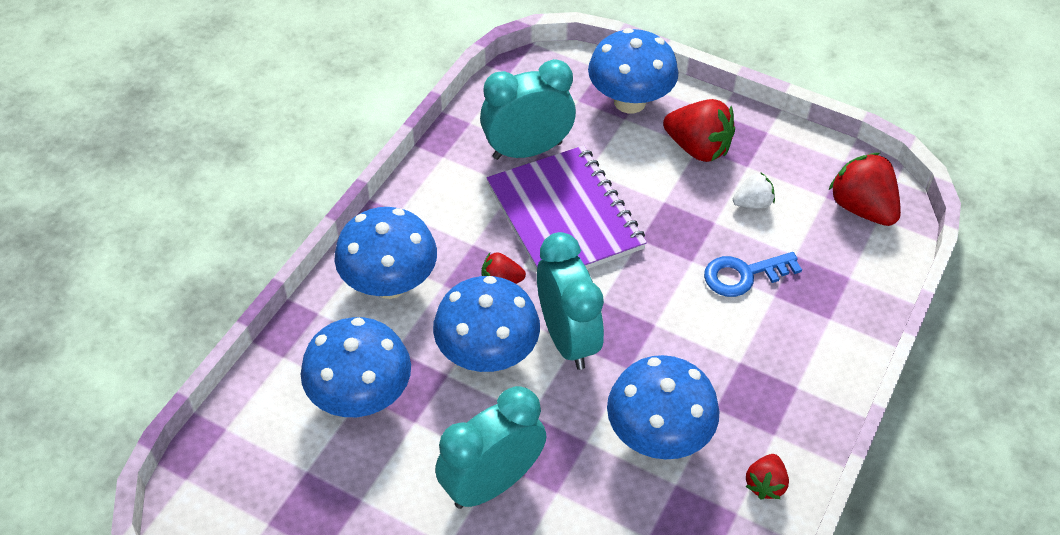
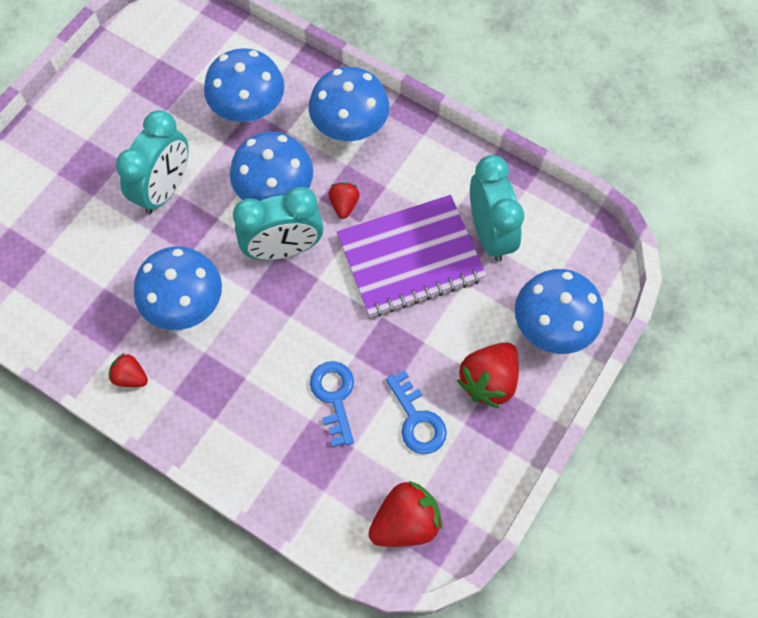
camera: 95 degrees right, 15 degrees up
(492, 483) = (165, 189): turquoise clock -> turquoise clock turned 60 degrees clockwise
(752, 203) = (417, 419): white strawberry -> blue key

